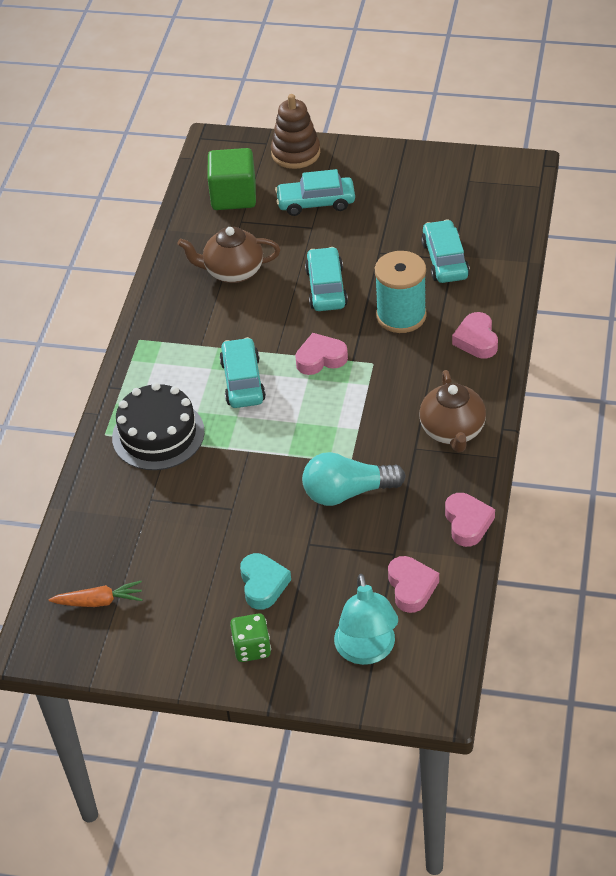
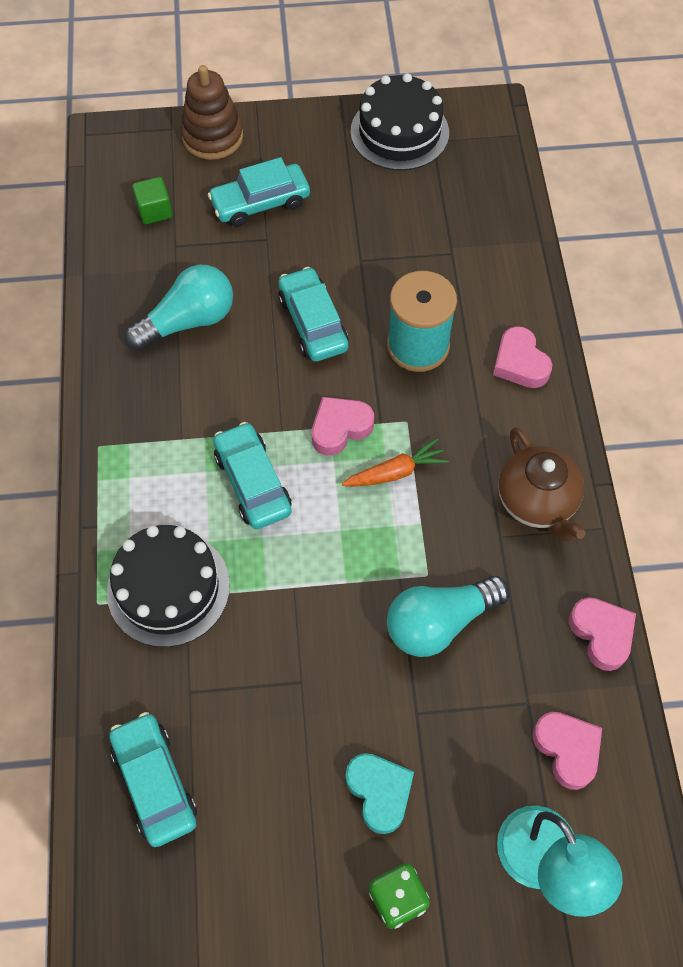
camera: 20 degrees left, 15 degrees up
(99, 601) = (170, 875): orange carrot -> orange carrot (395, 472)
(232, 272) = (188, 321): brown teapot -> turquoise light bulb
(233, 196) = (154, 211): green cube -> green cube, size x0.55
(443, 171) = (399, 132): none -> black cake
(445, 260) = (443, 256): turquoise car -> turquoise car (155, 782)

